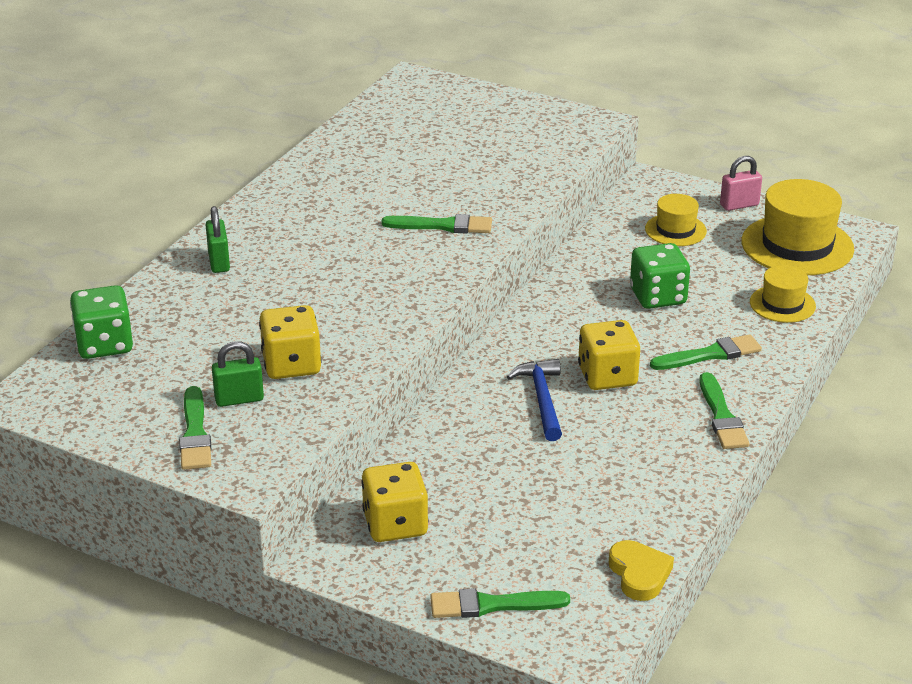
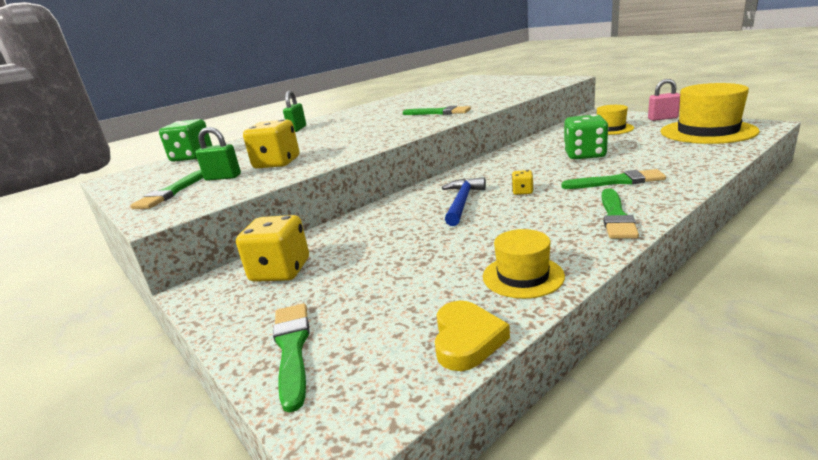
camera: 25 degrees right, 10 degrees down
(492, 605) = (292, 348): green brush -> green brush turned 60 degrees clockwise
(607, 376) = (522, 191): yellow dice -> yellow dice, size x0.47
(782, 304) = (690, 157): yellow hat -> yellow hat (523, 276)

